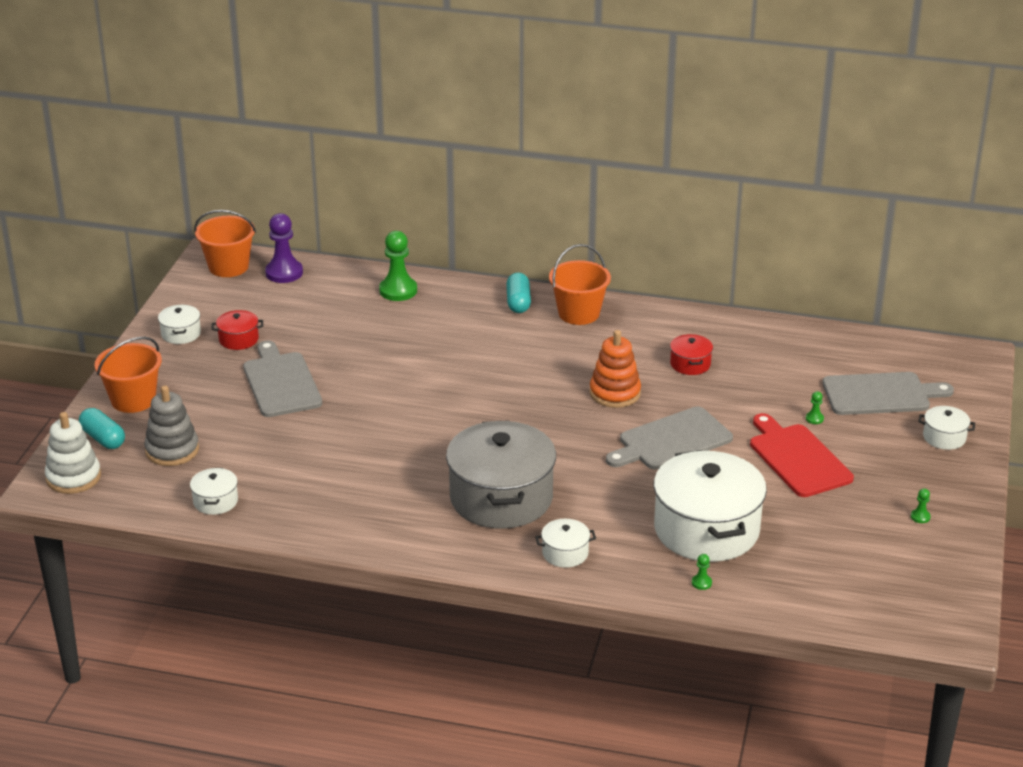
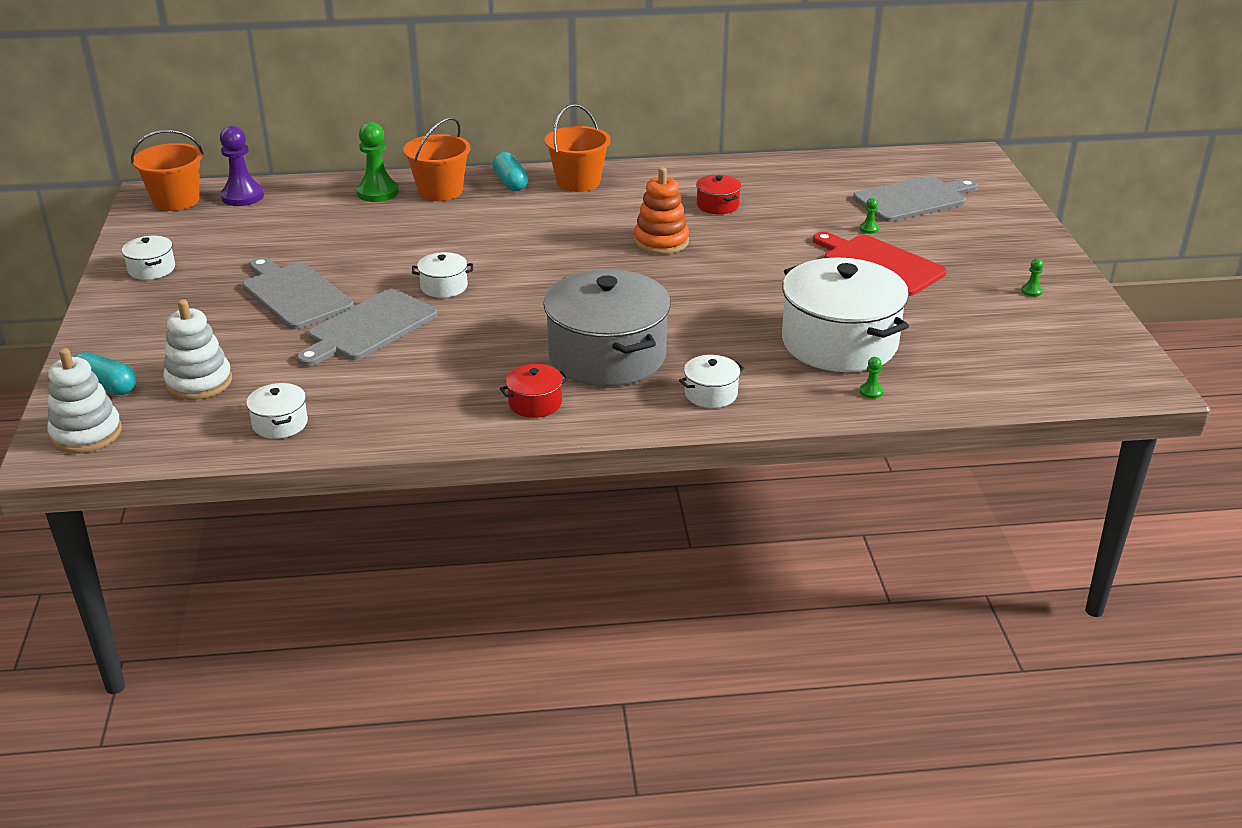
camera: 20 degrees left, 0 degrees up
(133, 400) = (125, 341): orange bucket -> orange bucket (440, 191)
(172, 450) = (199, 382): grey stacking toy -> white stacking toy
(238, 339) = (223, 263): red pot -> red pot (535, 403)
(671, 440) = (746, 272): grey cutting board -> grey cutting board (369, 328)
(944, 437) = (998, 223): white pot -> white pot (444, 286)

